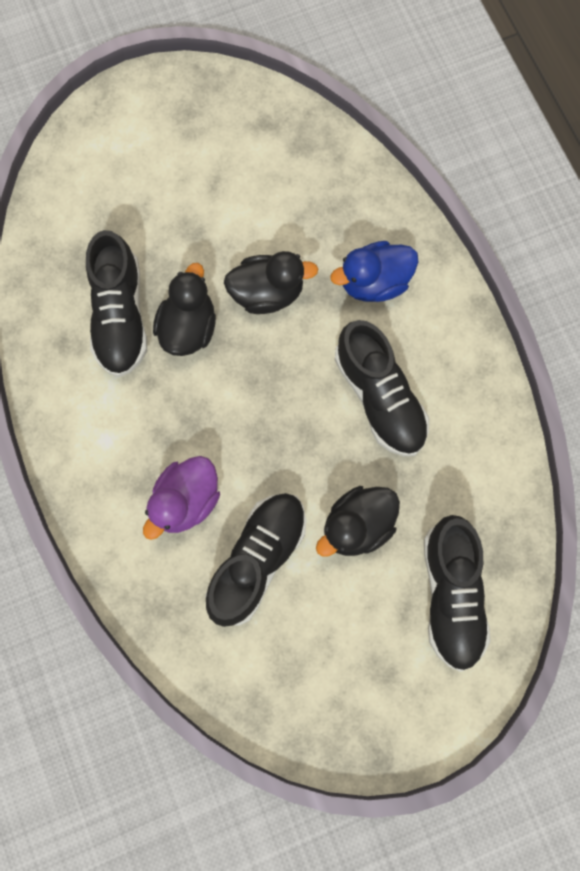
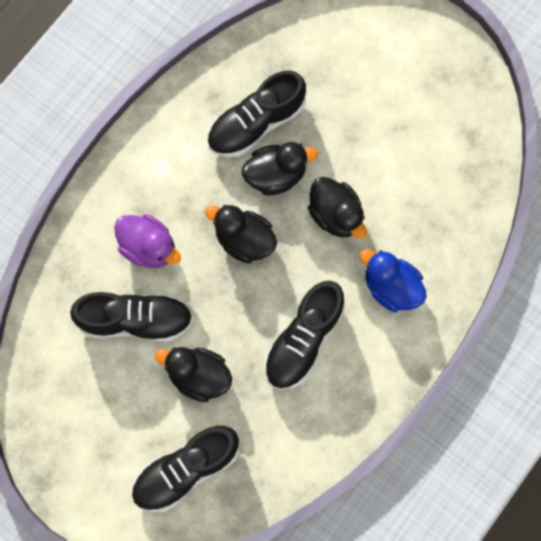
camera: 60 degrees right, 0 degrees up
(186, 501) = (148, 247): purple duck -> purple duck turned 150 degrees counterclockwise
(238, 398) = (244, 240): none -> black duck

